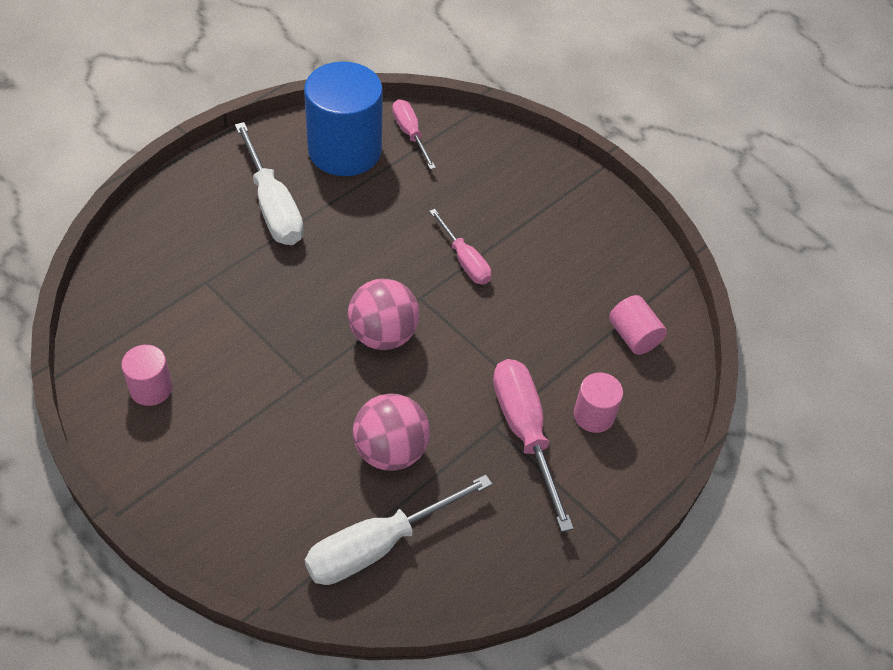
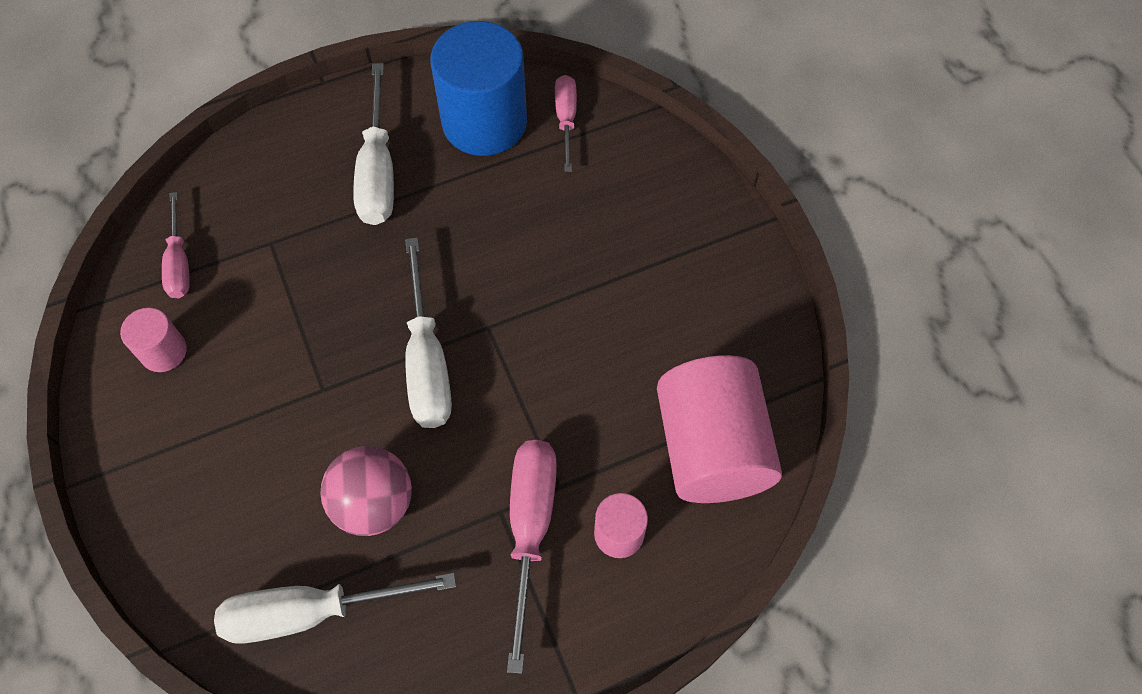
camera: 25 degrees right, 10 degrees up
(383, 335) = (427, 361): pink ball -> white screwdriver
(465, 260) = (558, 295): pink screwdriver -> pink screwdriver (179, 262)
(633, 336) = (711, 448): pink cylinder -> pink cylinder, size x2.07

